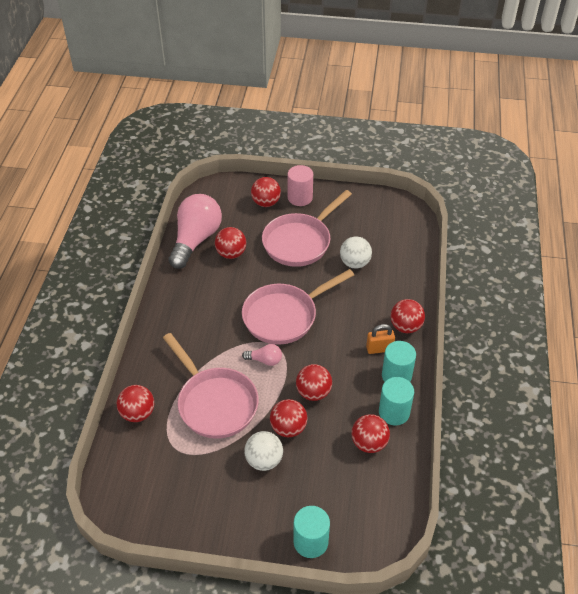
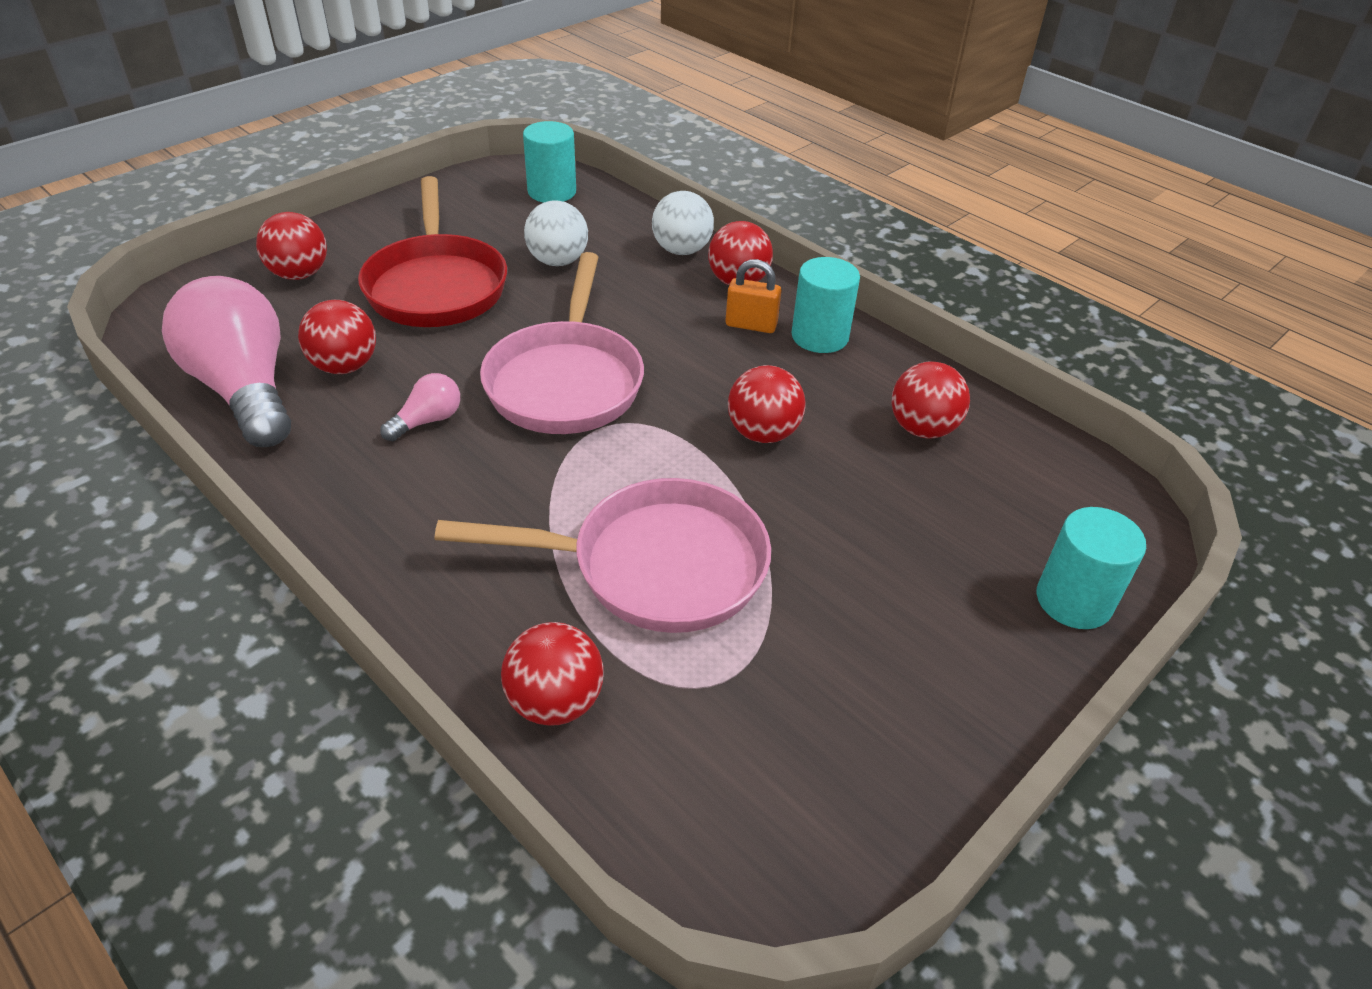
camera: 55 degrees left, 5 degrees down
(264, 460) = (850, 568): white ball -> white ball (681, 250)
(265, 360) = (632, 451): pink light bulb -> pink light bulb (428, 421)
(288, 428) = (808, 501): red ball -> none
(300, 198) = (348, 239): pink cylinder -> none
(300, 242) = (436, 286): pink pan -> red pan
(379, 349) = (751, 325): orange padlock -> orange padlock turned 75 degrees clockwise
(394, 412) = (886, 374): turquoise cylinder -> turquoise cylinder (552, 192)

